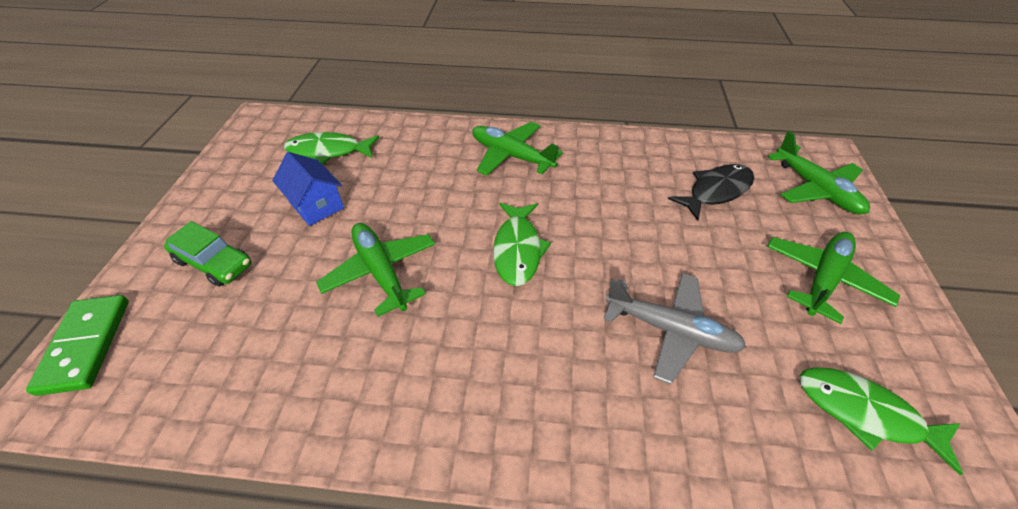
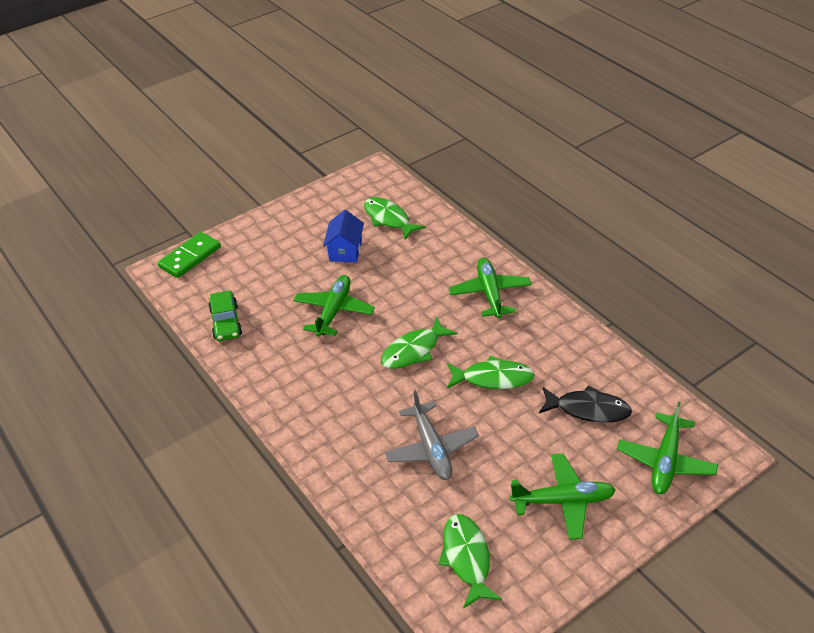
camera: 50 degrees right, 5 degrees down
(214, 263) = (269, 251): green car -> green car (226, 322)
(618, 221) = (493, 378): none -> green fish

